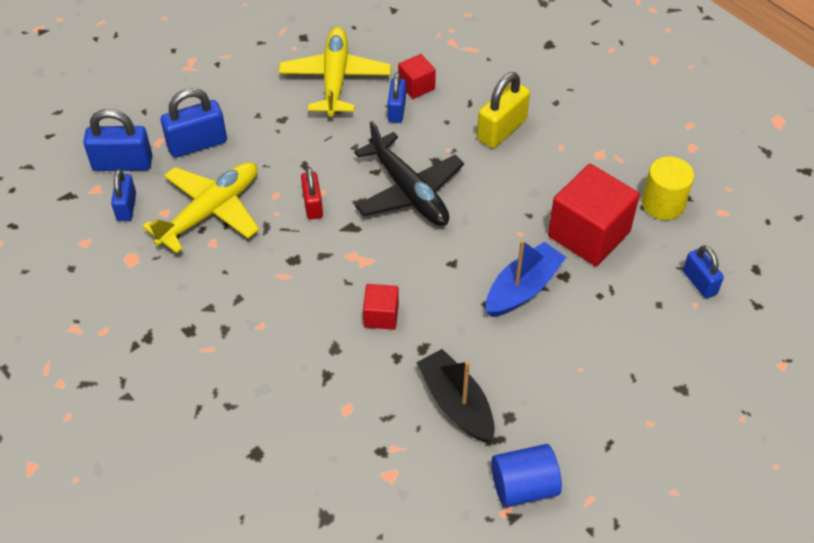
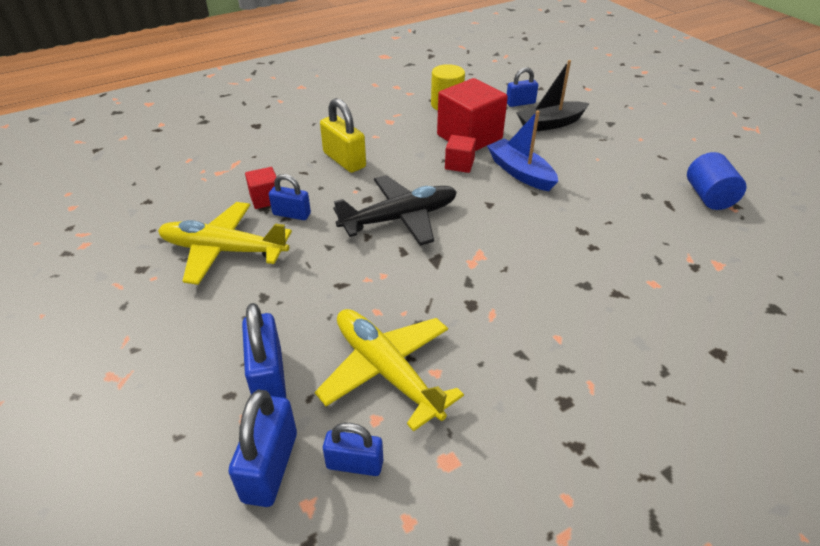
camera: 80 degrees left, 10 degrees down
(313, 205) = (399, 283): red padlock -> none
(381, 316) = (546, 251): red cube -> red cube (459, 164)
(456, 404) = (638, 219): black boat -> black boat (550, 124)

